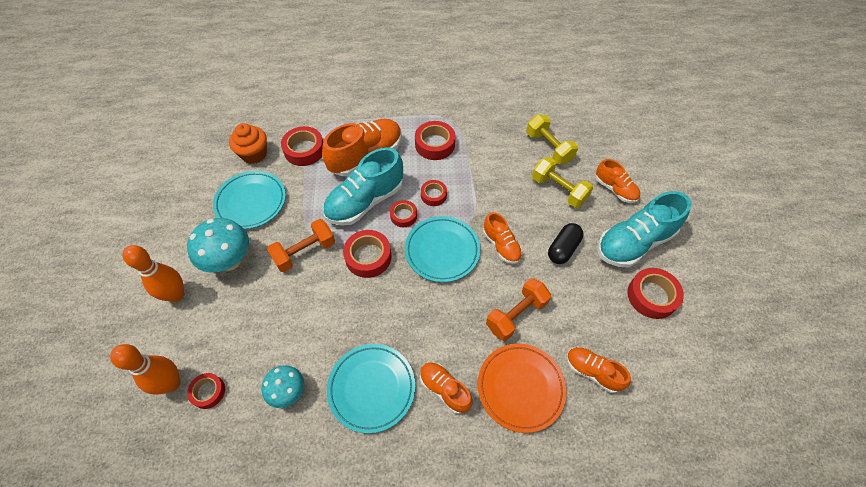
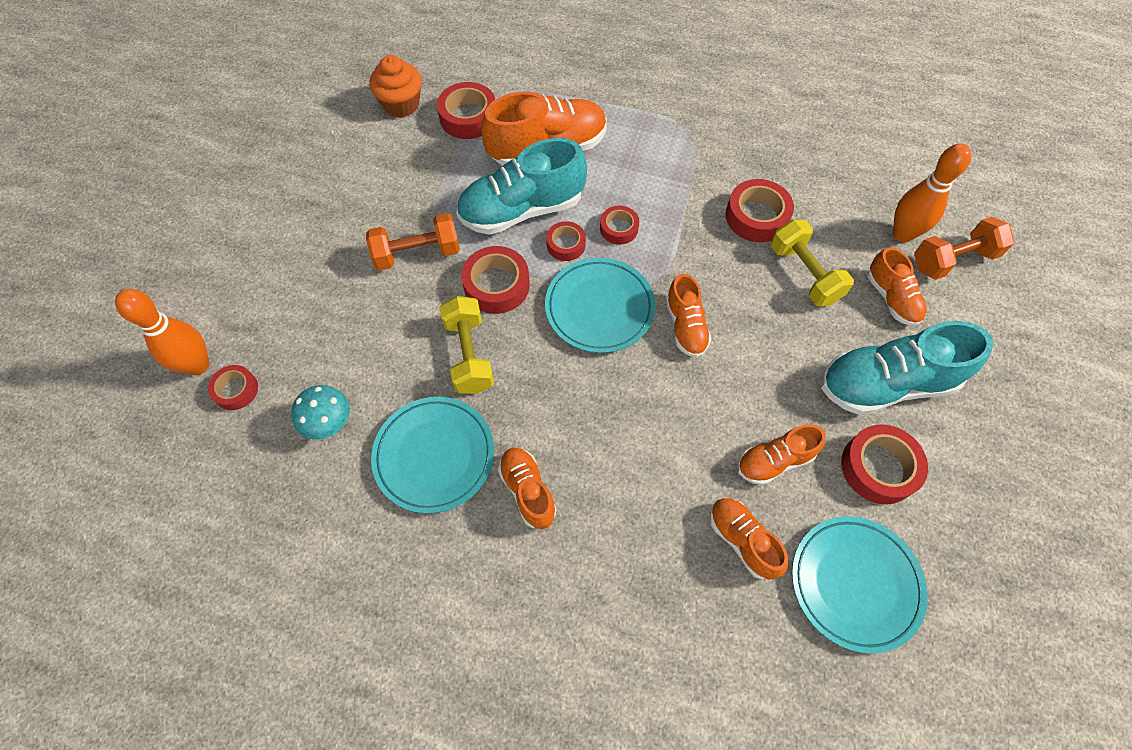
camera: 20 degrees right, 5 degrees up
(176, 295) = (241, 258): orange bowling pin -> orange bowling pin (902, 234)
(230, 261) = (320, 236): turquoise mushroom -> none
(251, 202) = (374, 167): turquoise plate -> turquoise plate (855, 583)
(435, 144) = (649, 158): red tape -> red tape (756, 216)
(516, 315) = (666, 427): orange dumbbell -> orange dumbbell (953, 260)
(520, 388) = (631, 525): orange plate -> none
(548, 148) = (815, 209): yellow dumbbell -> yellow dumbbell (469, 355)
(563, 249) = (773, 359): black capsule -> none
(590, 313) = (774, 461): none -> orange shoe

